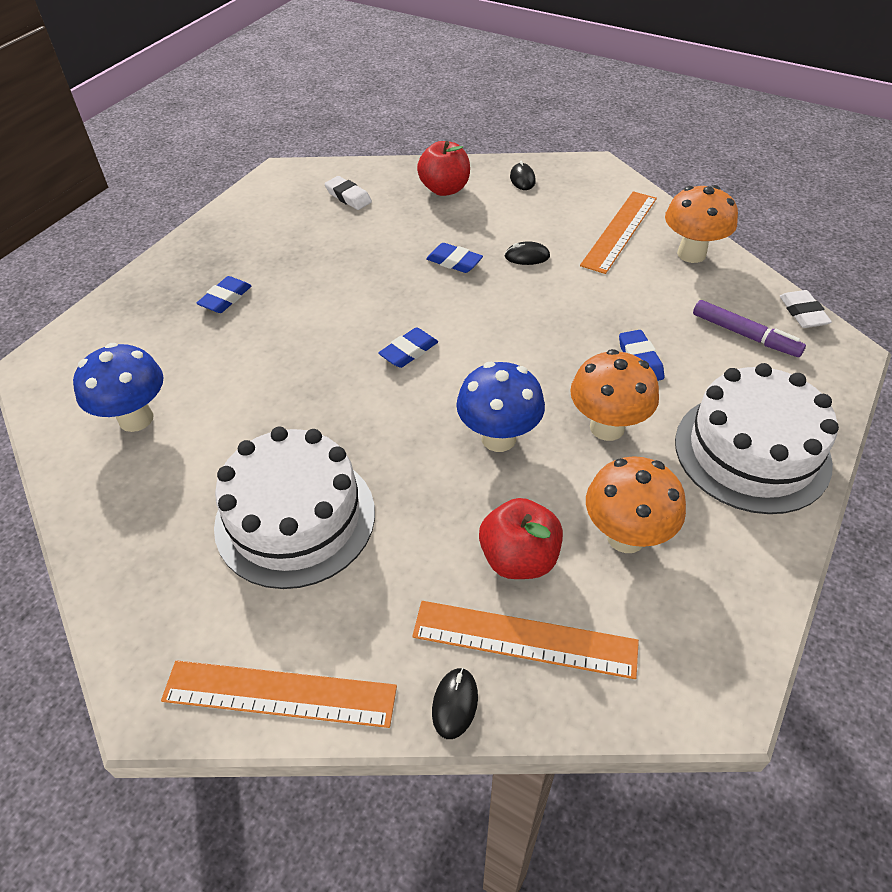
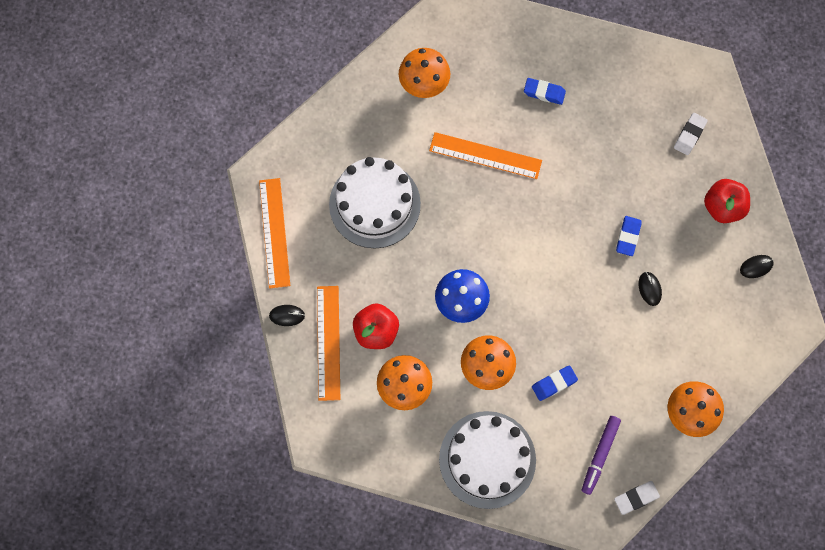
camera: 75 degrees right, 25 degrees up
(136, 419) = (424, 86): blue mushroom -> orange mushroom
(409, 352) = (523, 230): blue eraser -> none
(620, 231) = (703, 355): orange ruler -> orange ruler (485, 156)

